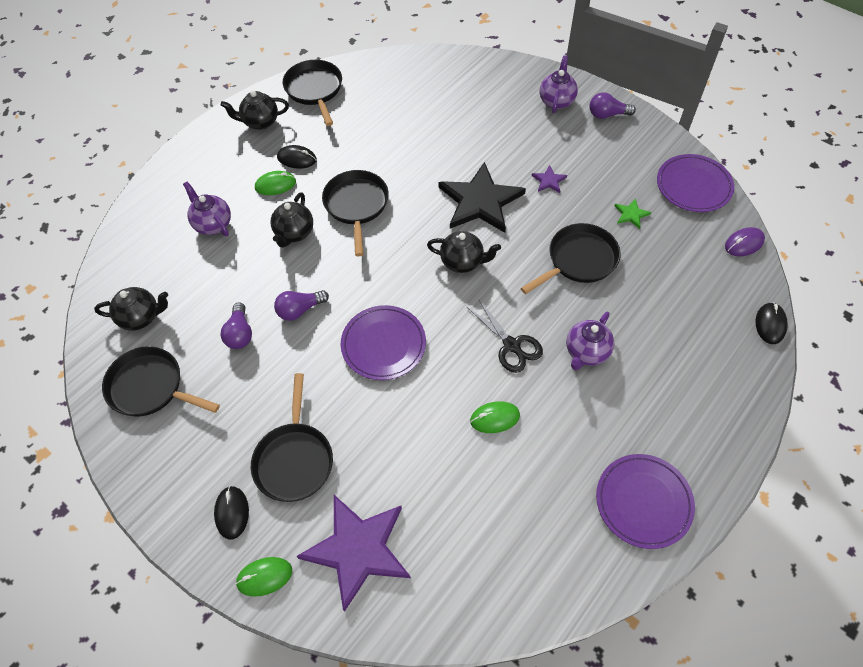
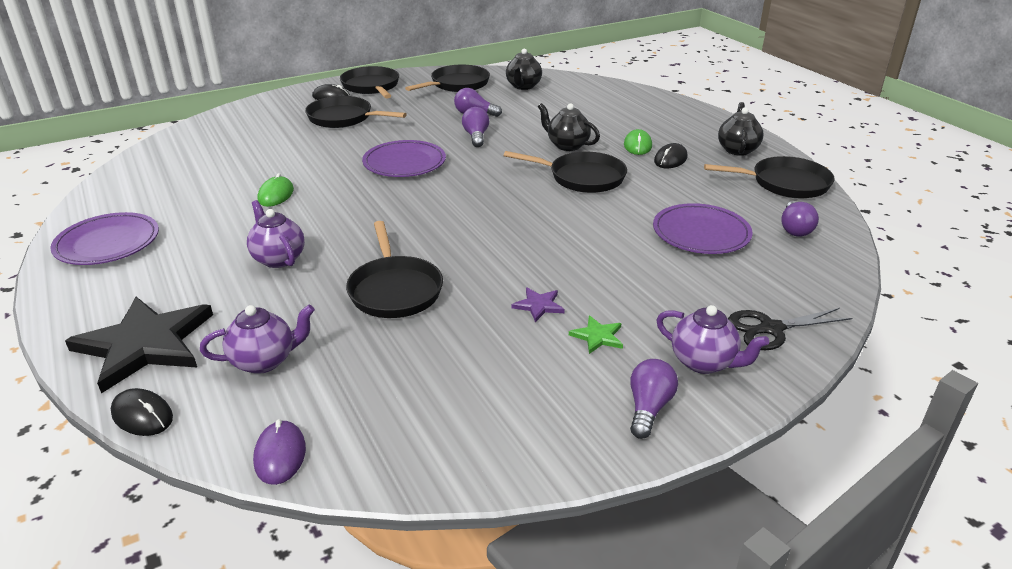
camera: 110 degrees right, 25 degrees down
(182, 483) = (371, 87): none -> black pan
(213, 224) = (603, 116): purple teapot -> purple teapot (264, 361)
(264, 577) = (276, 101): green mouse -> none
(357, 549) = (251, 127): purple star -> none
(384, 80) = (795, 229): none -> purple light bulb
(462, 262) = (460, 217): black teapot -> none
(480, 201) = (538, 247): black star -> black star (145, 344)
(512, 346) = (334, 220): black scissors -> black scissors (770, 329)
(631, 214) = (428, 357): green star -> green star (598, 336)
(693, 186) = (431, 448): purple plate -> purple plate (701, 233)

